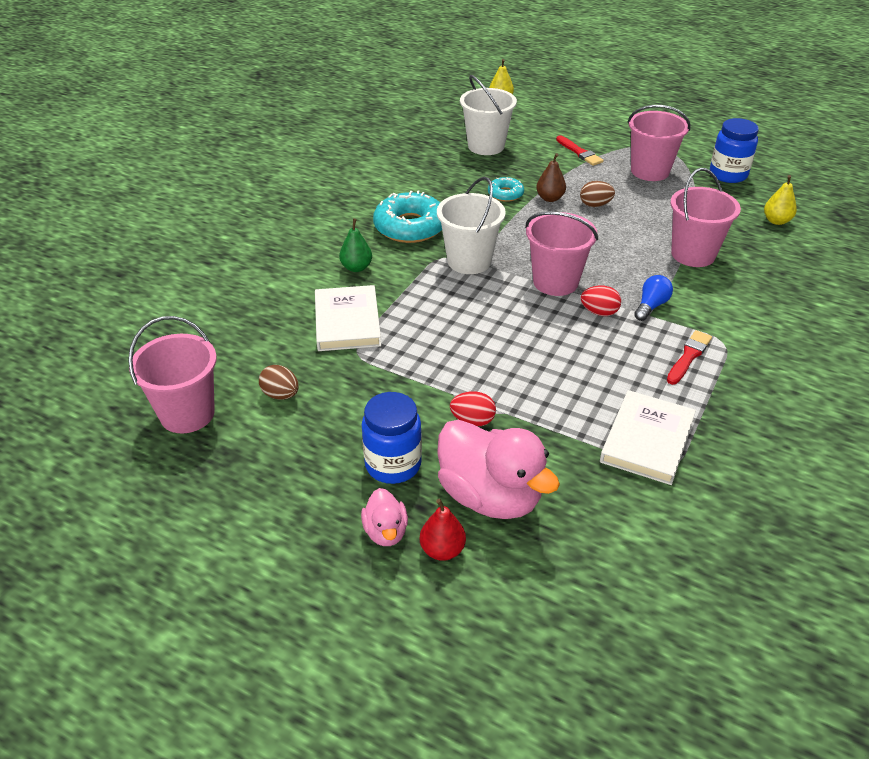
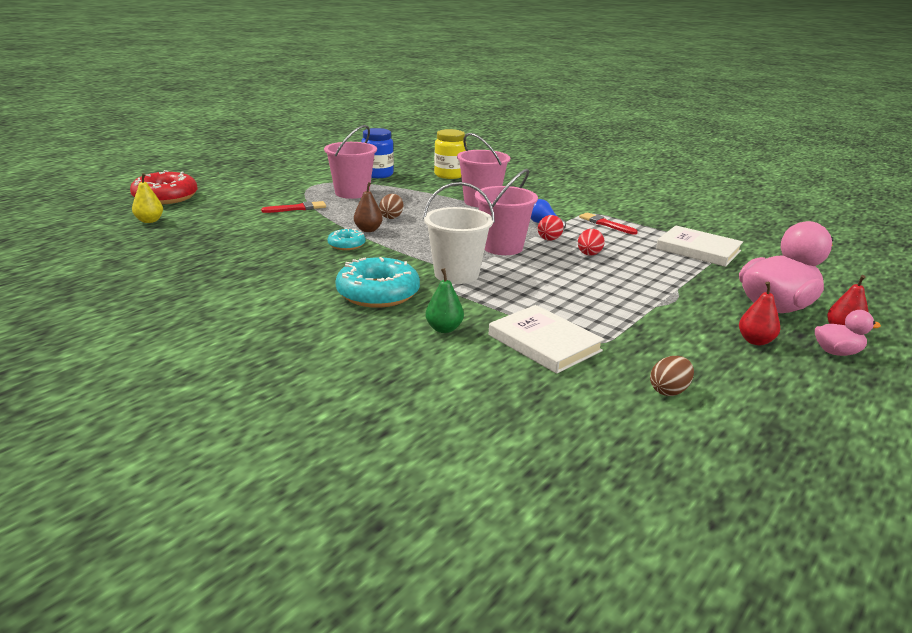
camera: 80 degrees left, 15 degrees down
(187, 414) = (713, 457): pink bucket -> none
(347, 322) = (544, 343): white book -> white book turned 45 degrees clockwise
(393, 464) = (755, 341): blue jar -> red pear
(472, 420) = (690, 302): red egg -> red egg (589, 254)
(486, 146) = (243, 240): white bucket -> none
(559, 90) = (165, 197): none -> red donut
(776, 221) = (449, 175): yellow pear -> yellow jar

